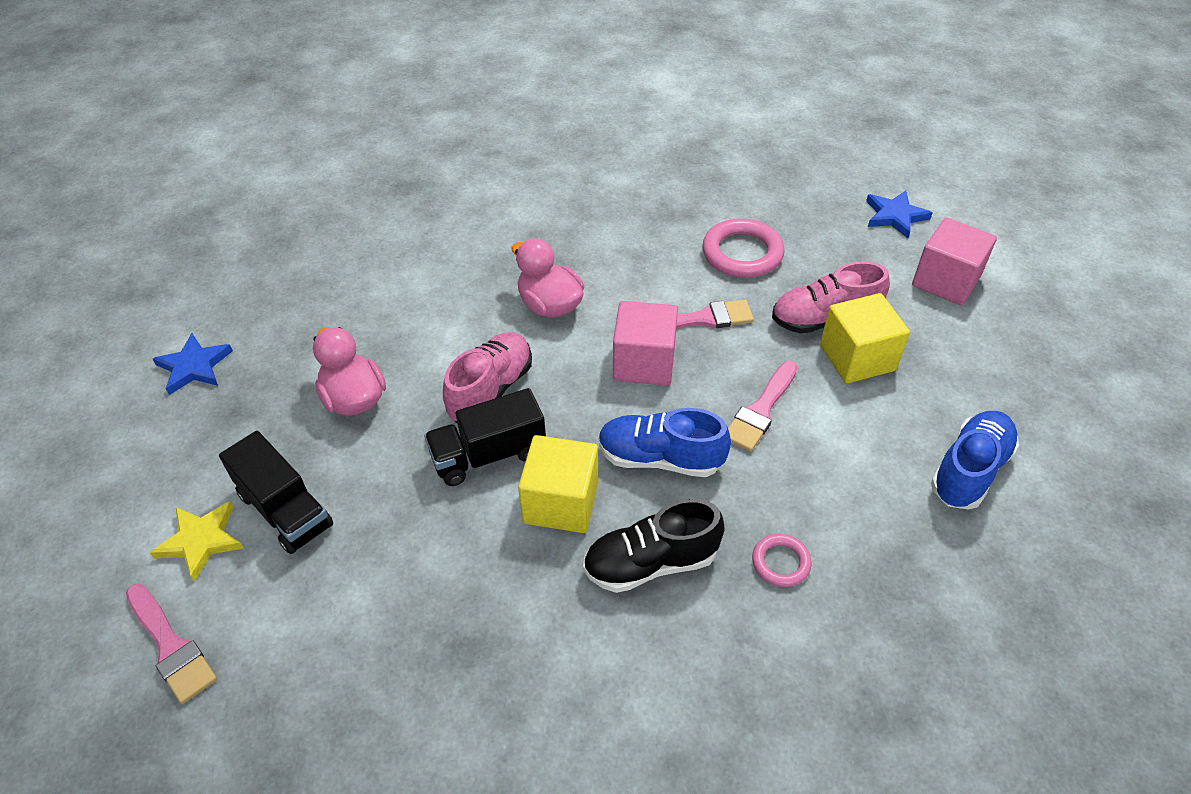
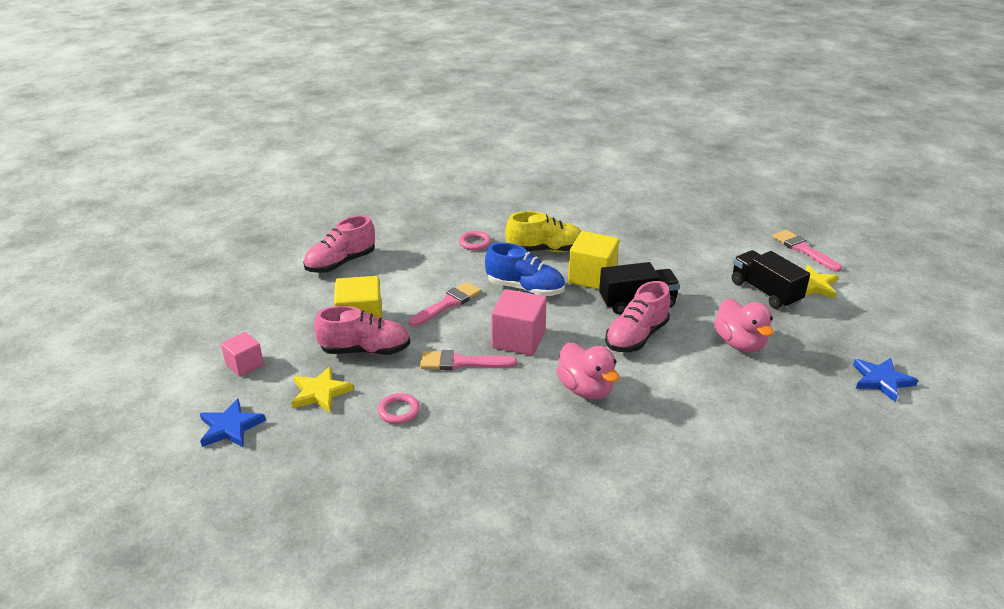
camera: 170 degrees left, 15 degrees down
(650, 563) = (545, 250): black shoe -> yellow shoe
(742, 253) = (399, 411): pink ring -> pink ring, size x0.55
(836, 261) = (320, 393): none -> yellow star
(946, 281) = (244, 365): pink cube -> pink cube, size x0.61
(969, 470) = (341, 263): blue shoe -> pink shoe

